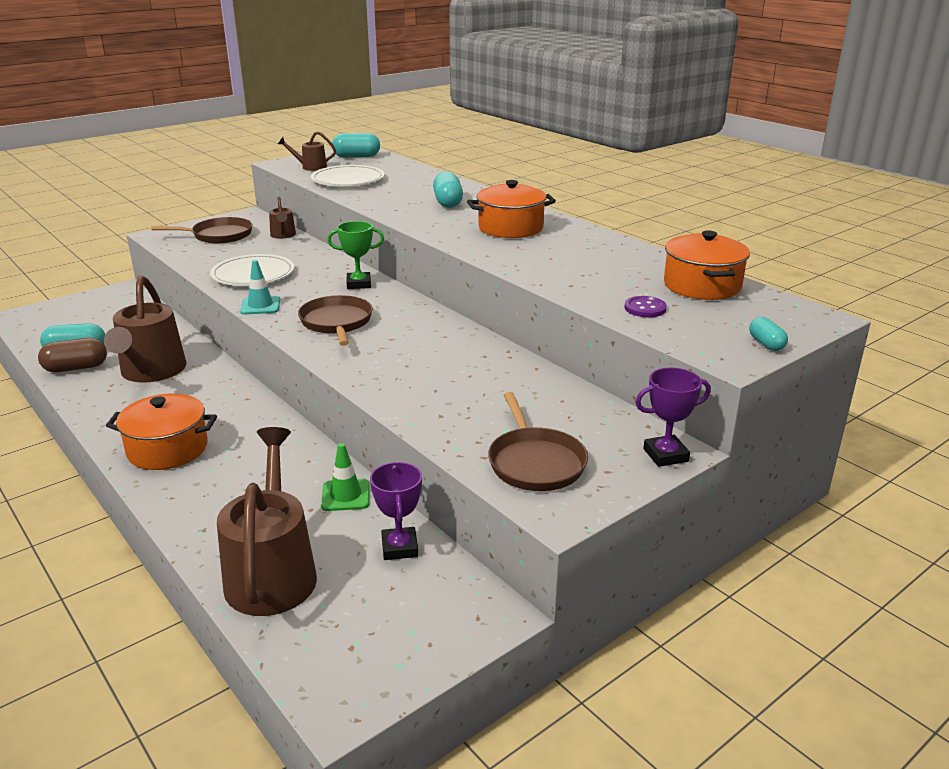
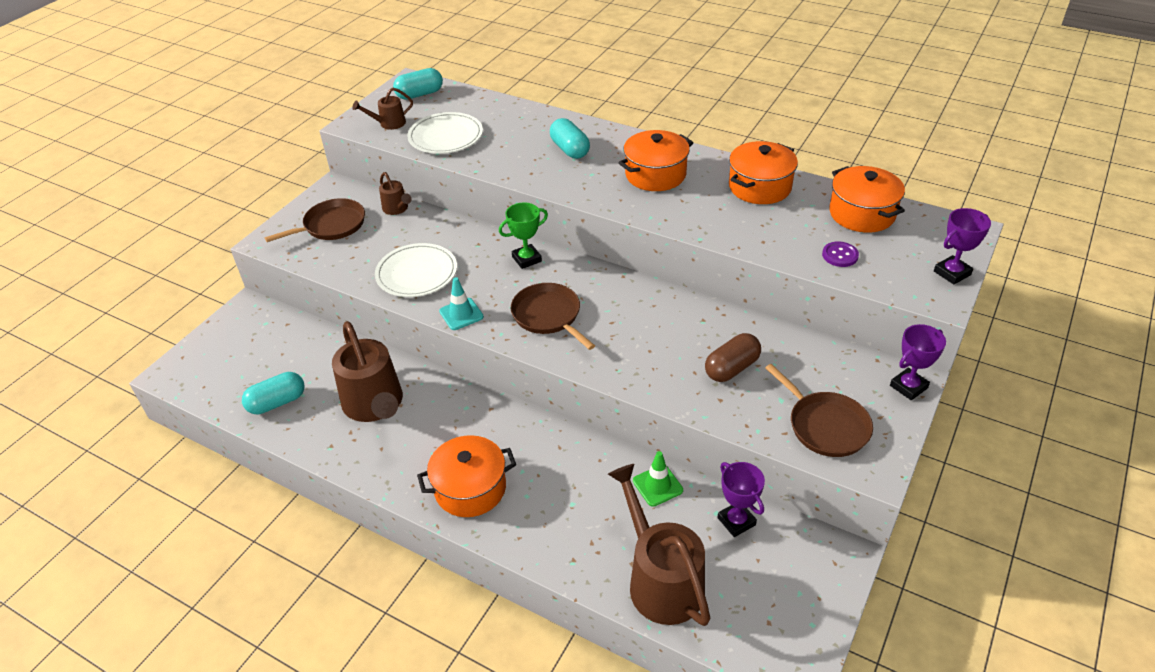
camera: 20 degrees left, 15 degrees up
(76, 368) = (296, 423): brown capsule -> brown capsule (731, 368)
(608, 251) = (759, 187): none -> orange pot
(766, 344) = (952, 273): turquoise capsule -> purple trophy

